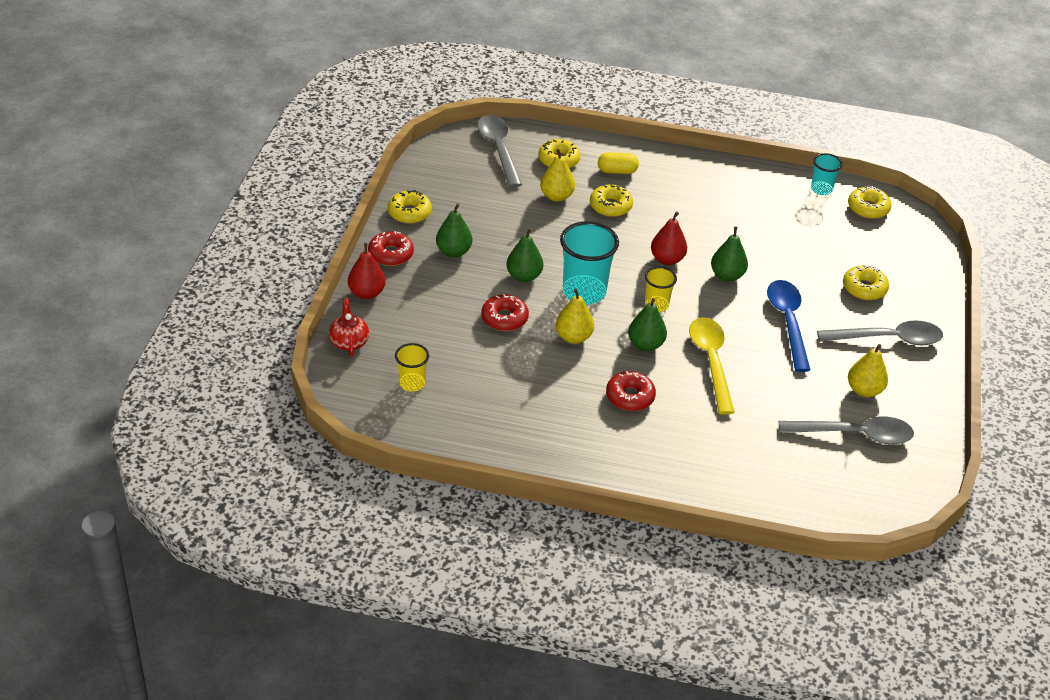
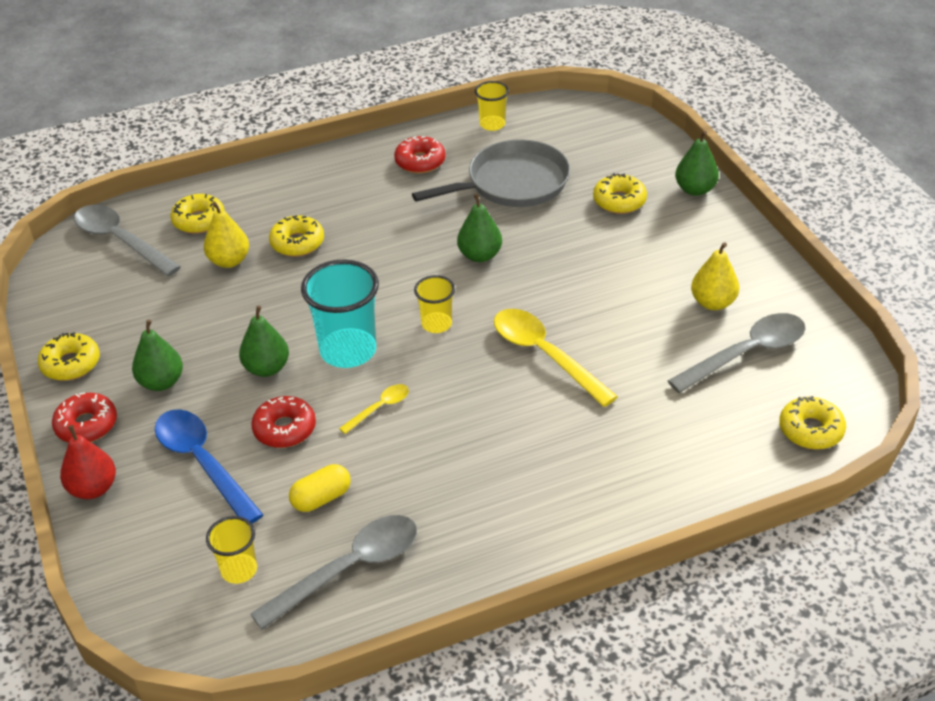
camera: 30 degrees left, 0 degrees up
(349, 342) = (118, 562): red teapot -> none
(573, 337) = (380, 408): yellow pear -> yellow spoon
(617, 171) = (273, 202): yellow capsule -> yellow capsule (321, 498)
(630, 397) = (497, 441): red donut -> red donut (420, 161)
(645, 345) = (463, 374): green pear -> green pear (695, 190)
(667, 259) = (405, 270): red pear -> none
(787, 322) = (580, 272): blue spoon -> blue spoon (202, 463)
(797, 238) = (513, 183): none -> grey pan
(821, 189) = (492, 124): turquoise cup -> yellow cup
(868, 208) = (551, 122): yellow donut -> yellow donut (810, 430)
(888, 339) = (686, 239): grey spoon -> grey spoon (349, 568)

